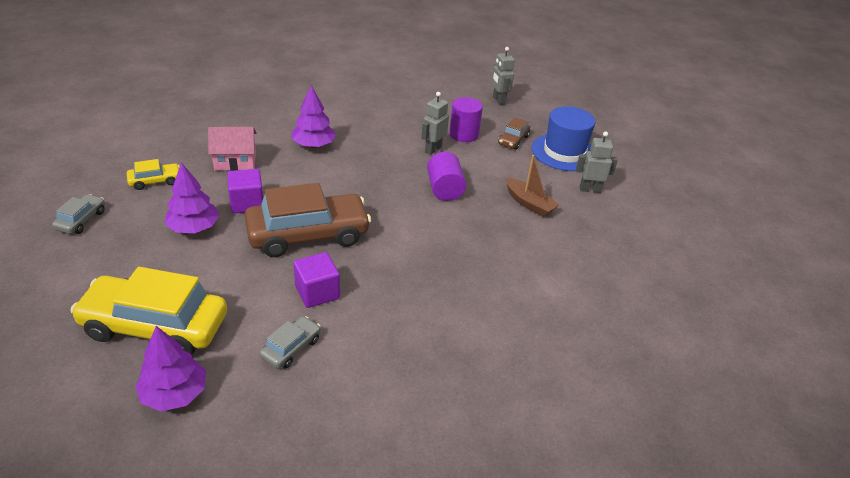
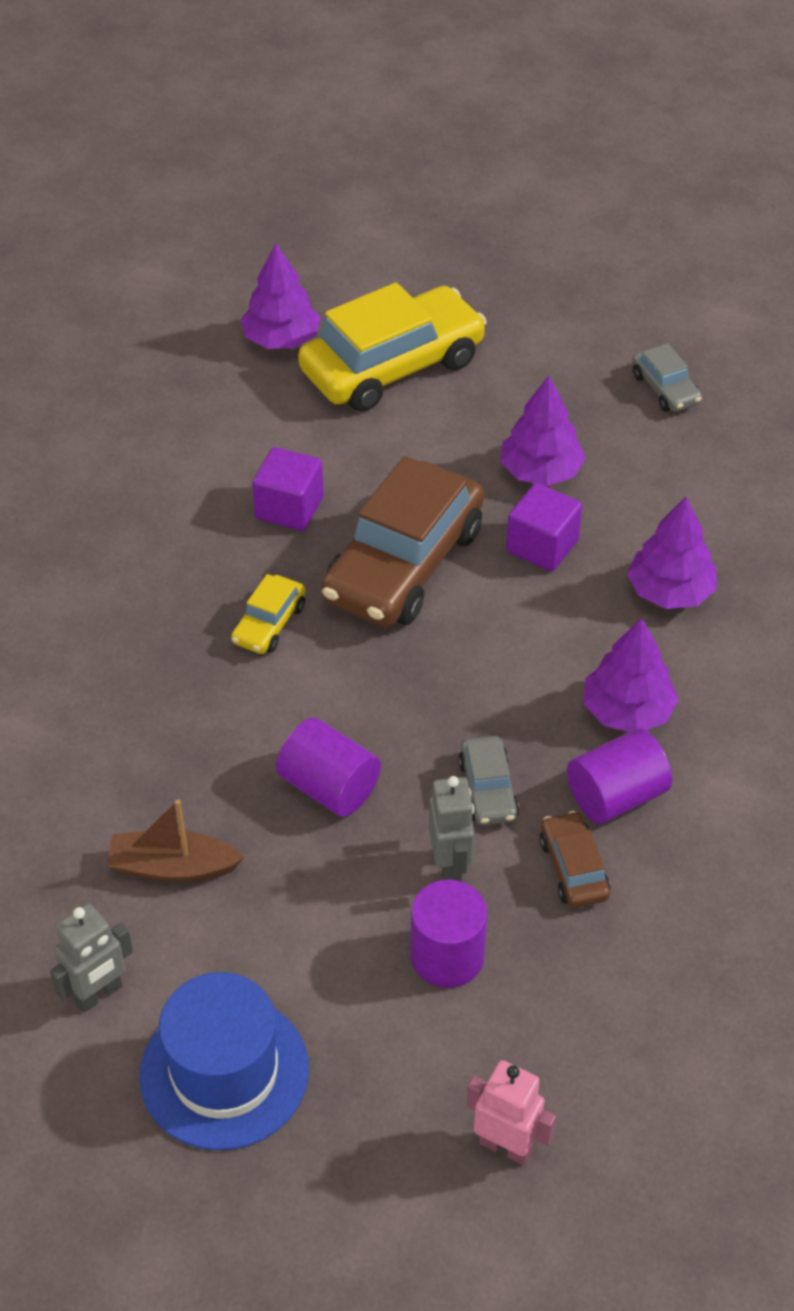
camera: 140 degrees right, 10 degrees up
(155, 181) = (696, 486): yellow car -> yellow car (269, 624)
(235, 161) = (670, 591): pink house -> purple tree
(291, 348) = (235, 440): grey car -> grey car (488, 790)
(355, 132) = (616, 796): none -> purple cylinder
(498, 100) = (506, 1146): grey robot -> pink robot
(513, 140) = (347, 1022): brown car -> brown car (573, 868)

